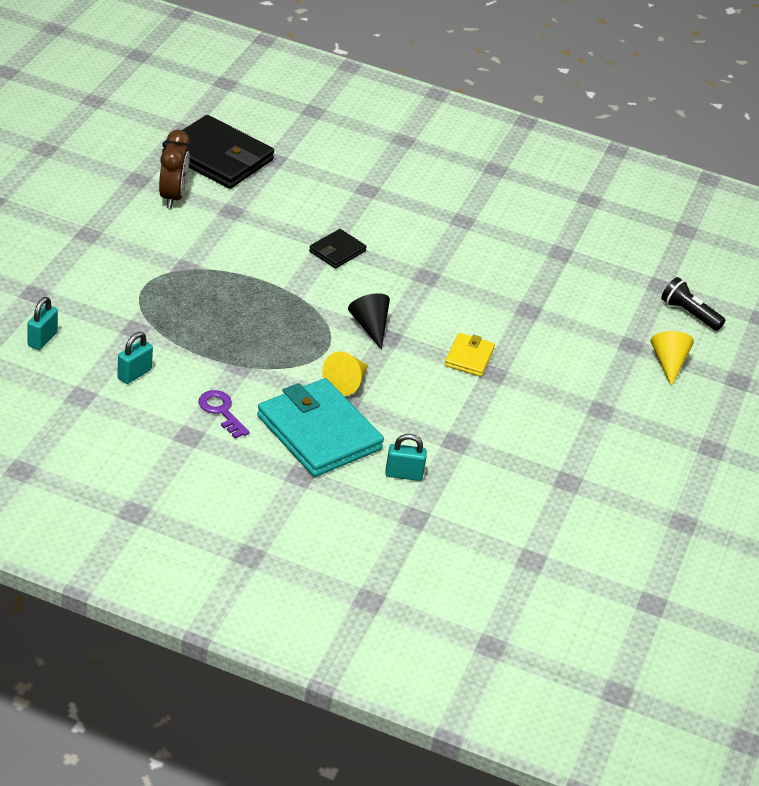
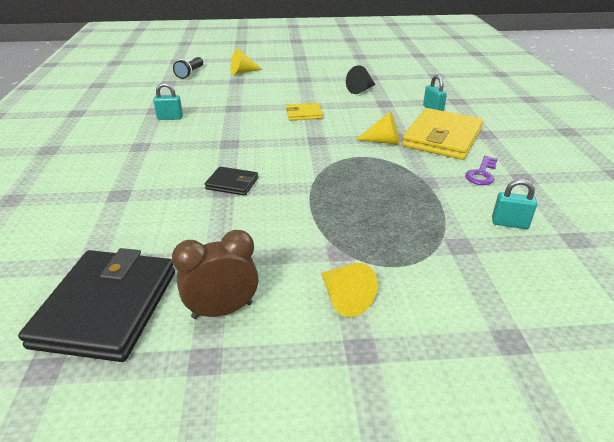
camera: 110 degrees left, 5 degrees down
(42, 339) = (558, 296): turquoise padlock -> turquoise padlock (170, 118)
(135, 247) = (344, 298): none -> yellow cone
(319, 433) = (442, 138): turquoise wallet -> yellow wallet
(370, 326) = (313, 148): black cone -> black cone (361, 90)

